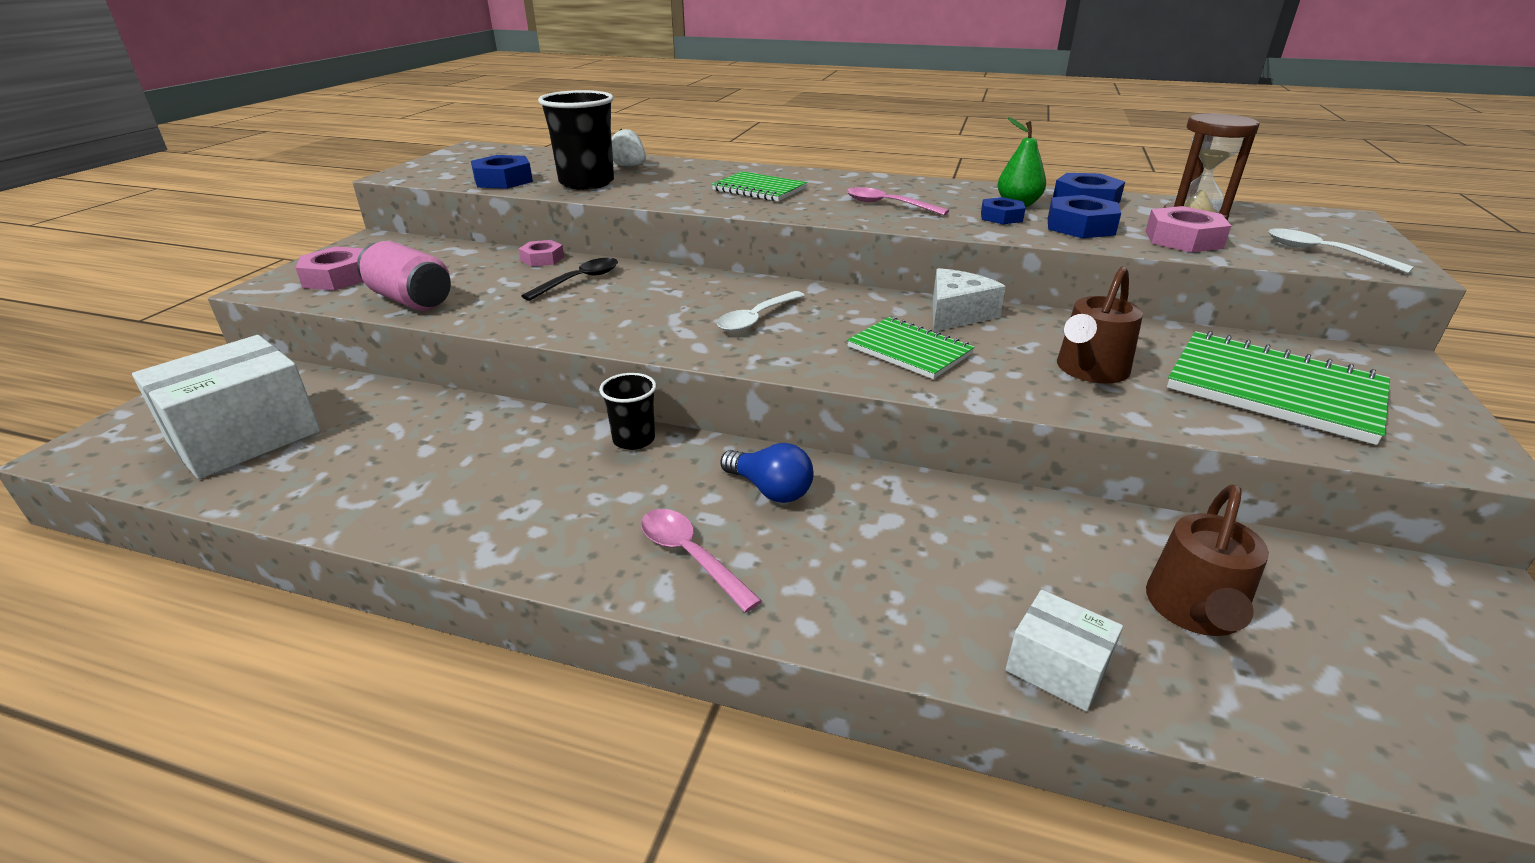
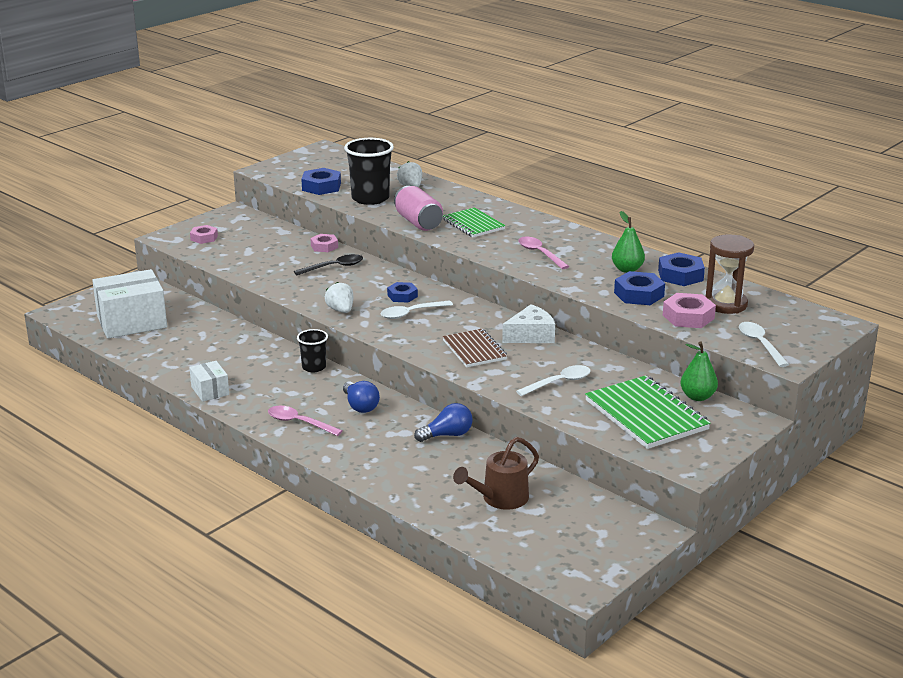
camera: 25 degrees right, 5 degrees down
(338, 277) = (204, 238): pink nut -> pink nut, size x0.65
(411, 300) = (235, 262): pink can -> pink can (418, 222)
(643, 336) = (341, 310): none -> white strawberry
(691, 556) = (299, 423): pink spoon -> pink spoon turned 45 degrees counterclockwise
(909, 350) = (474, 350): green notebook -> brown notebook
(961, 504) = (447, 435): none -> blue light bulb
(1001, 217) = (599, 277): blue nut -> blue nut (402, 296)
(1057, 667) = (413, 497): white box -> white box (210, 391)
(1089, 370) = (559, 382): brown watering can -> white spoon
(1281, 347) = (697, 397): none -> green pear

